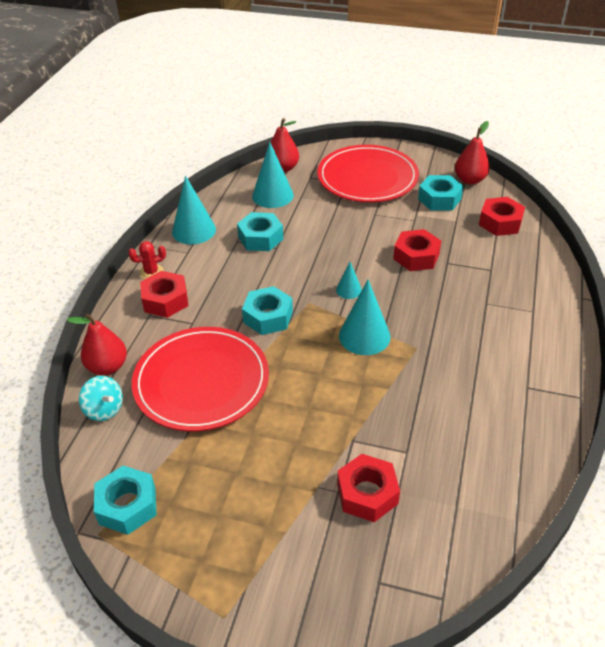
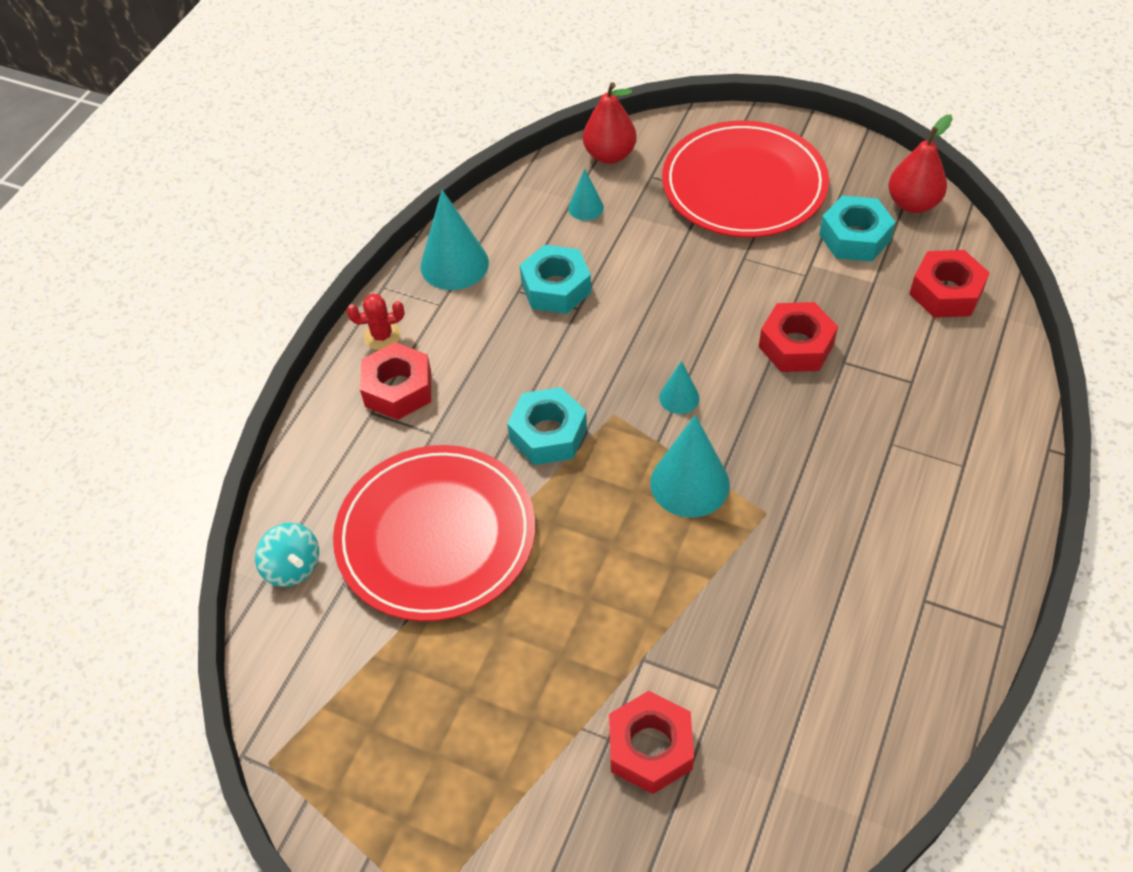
camera: 10 degrees right, 10 degrees up
(107, 367) = (303, 496): red pear -> none
(127, 505) = (311, 724): turquoise nut -> none
(272, 195) = (586, 207): turquoise cone -> turquoise cone, size x0.53

